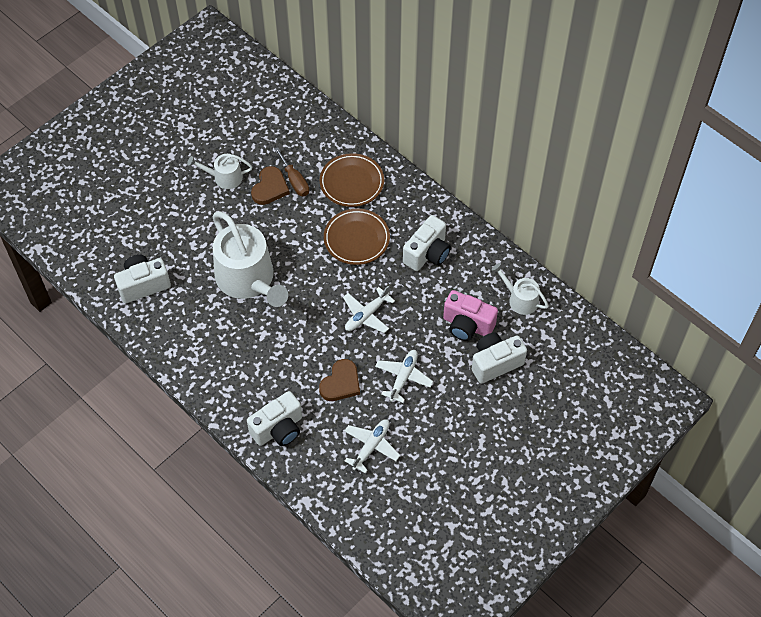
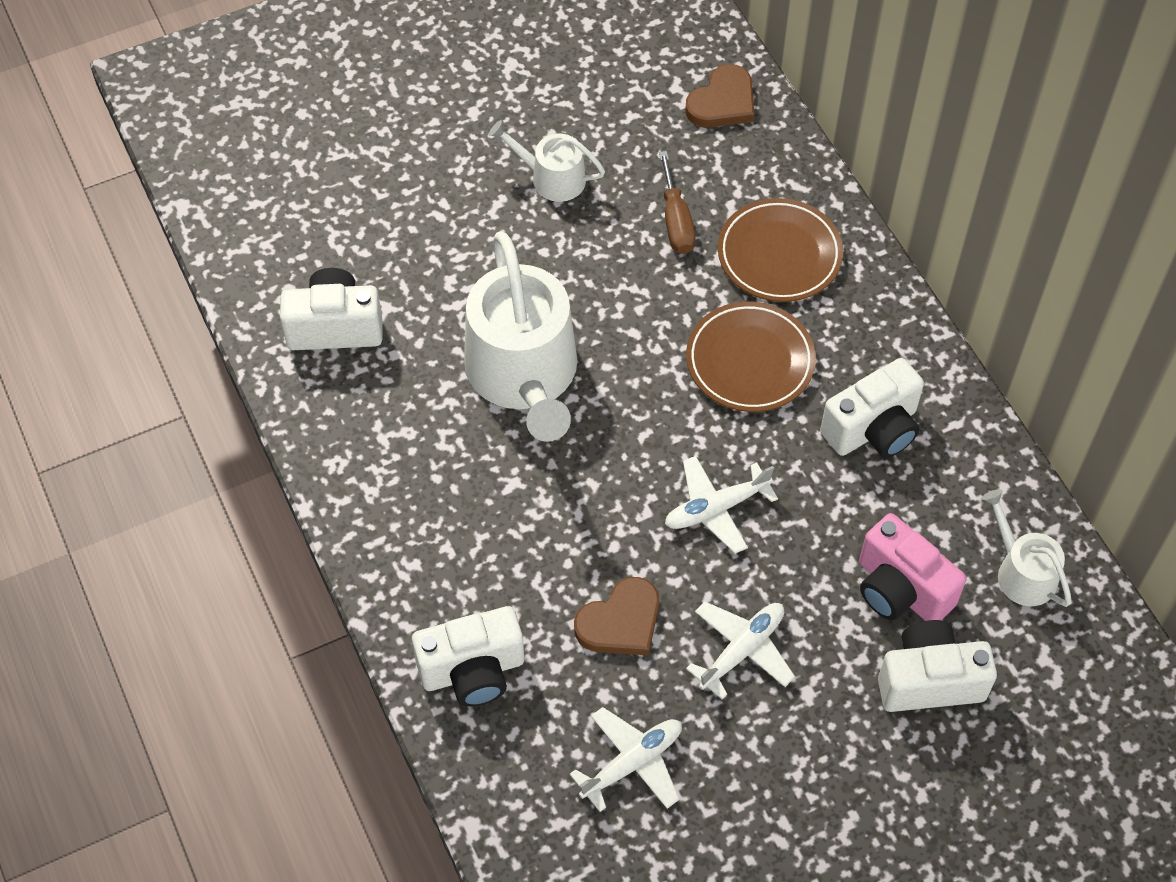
camera: 20 degrees right, 0 degrees up
(270, 188) = (626, 220): brown heart -> brown heart (722, 102)

